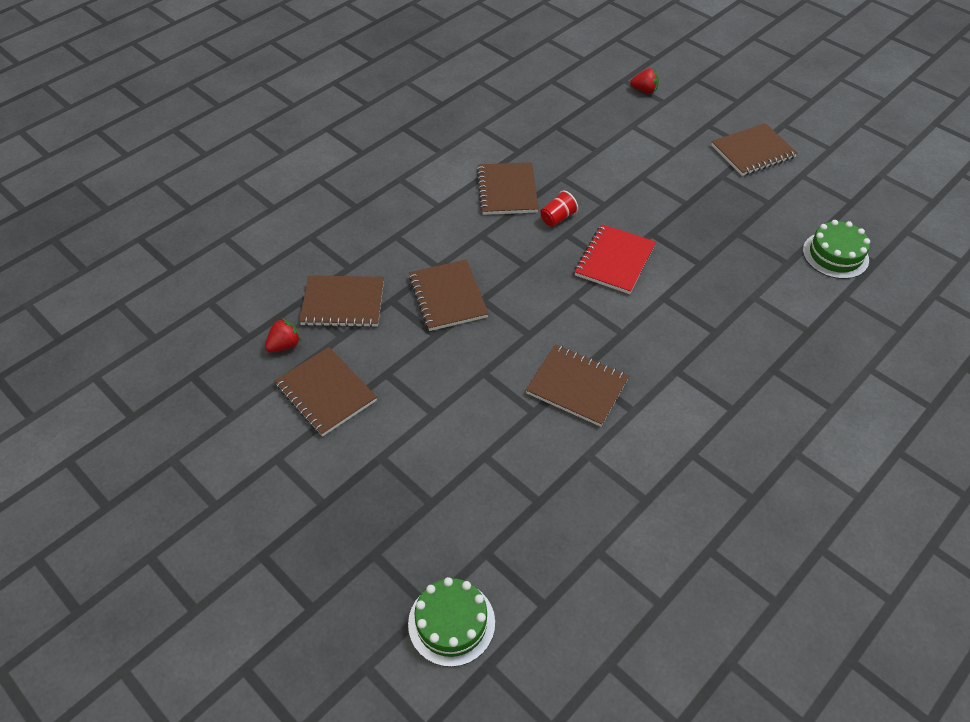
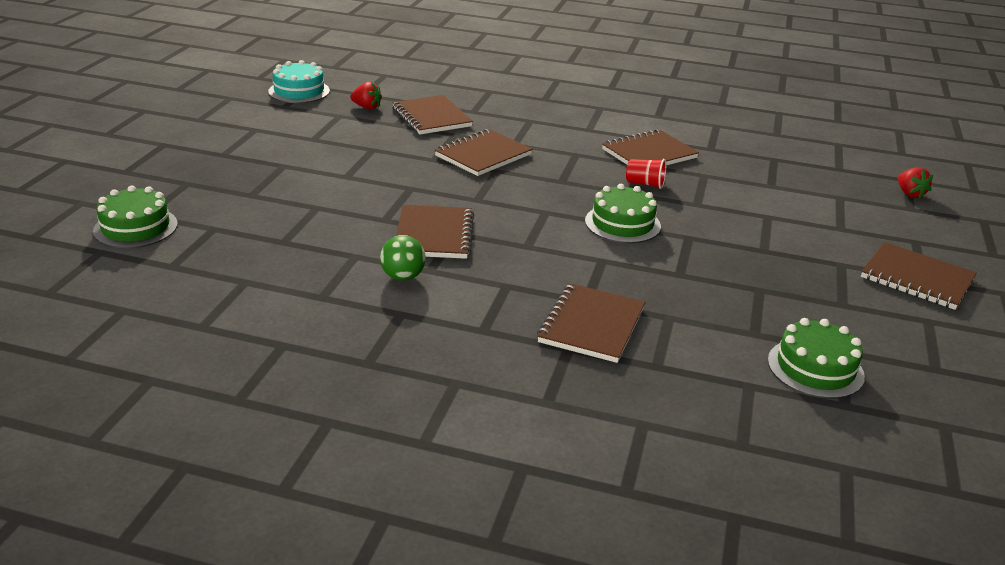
camera: 60 degrees right, 20 degrees down
(200, 390) = (299, 91): none -> turquoise cake
(326, 393) = (332, 131): brown notebook -> brown notebook (591, 325)
(614, 261) = (622, 223): red notebook -> green cake
(637, 433) = (403, 277): none -> green ball

